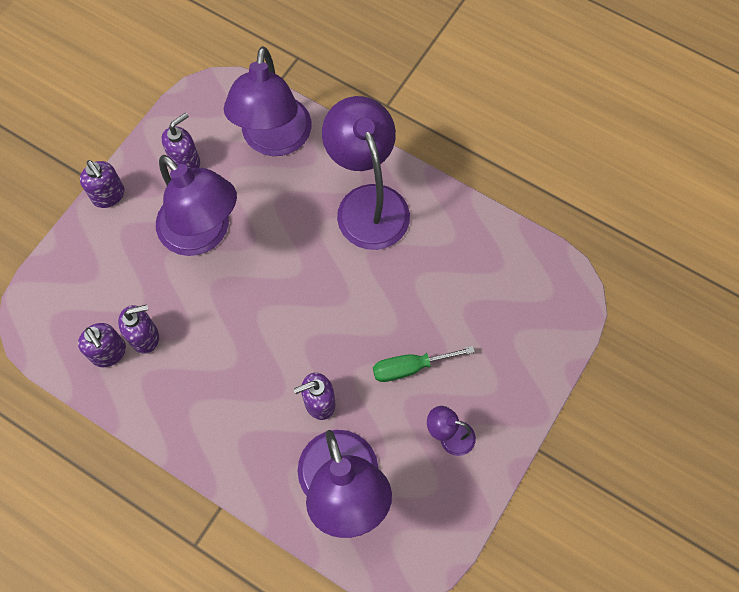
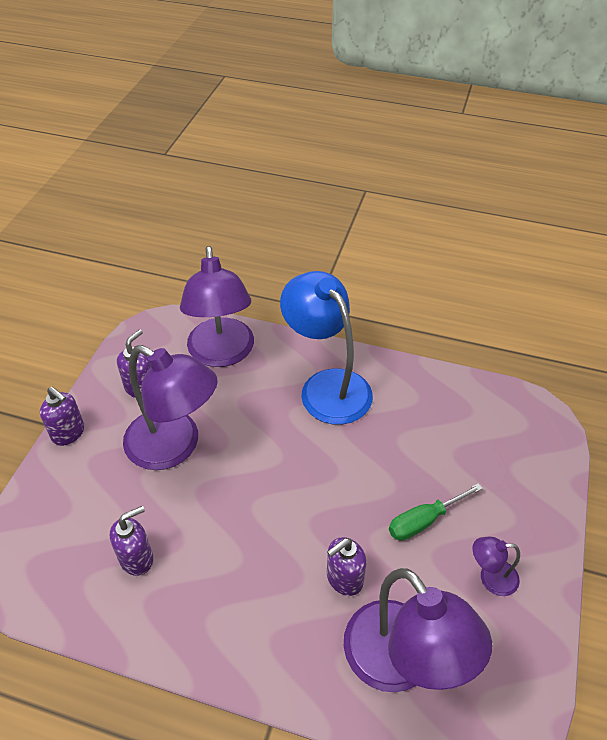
camera: 15 degrees left, 20 degrees down
(109, 353) = (100, 585): purple soap dispenser -> none
(367, 203) = (327, 386): purple lamp -> blue lamp

